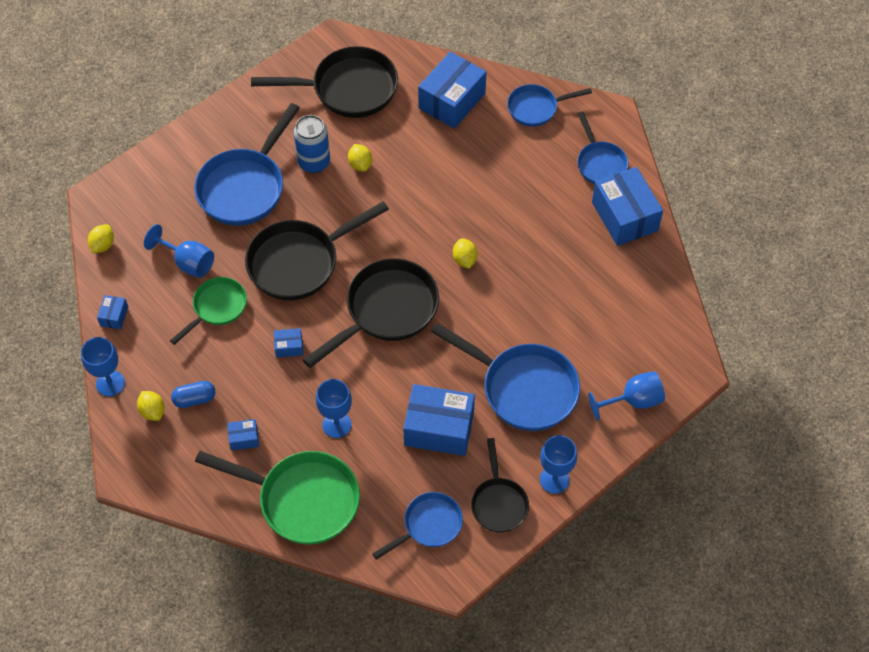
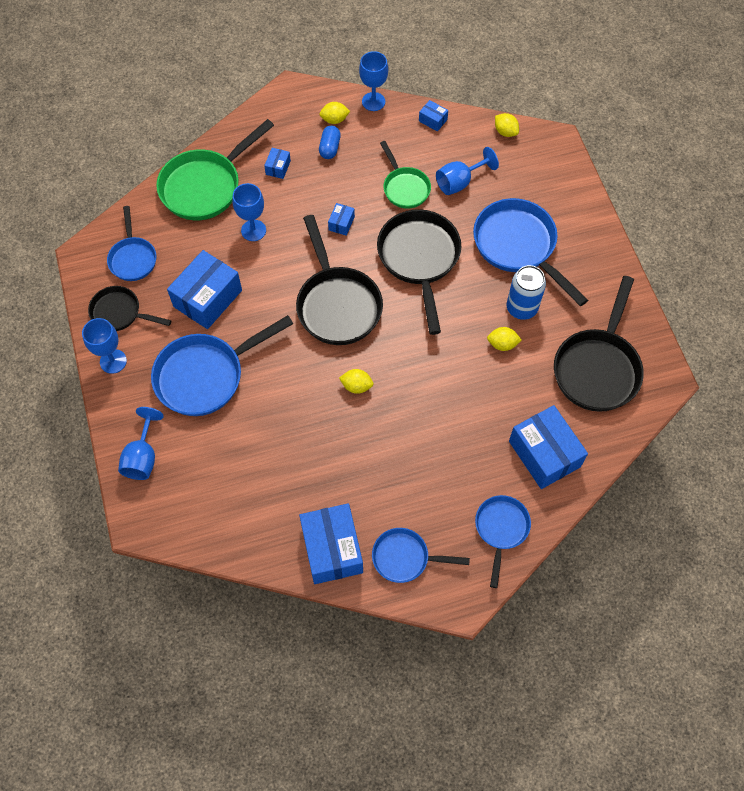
camera: 115 degrees right, 5 degrees up
(624, 216) = (332, 549): blue box -> blue box turned 75 degrees clockwise

